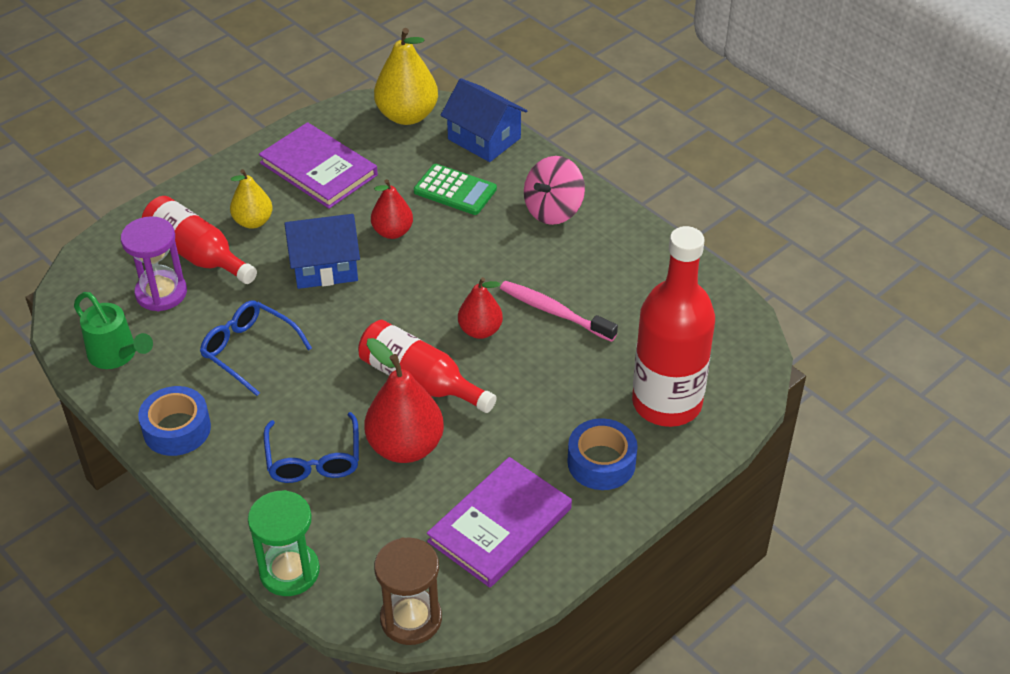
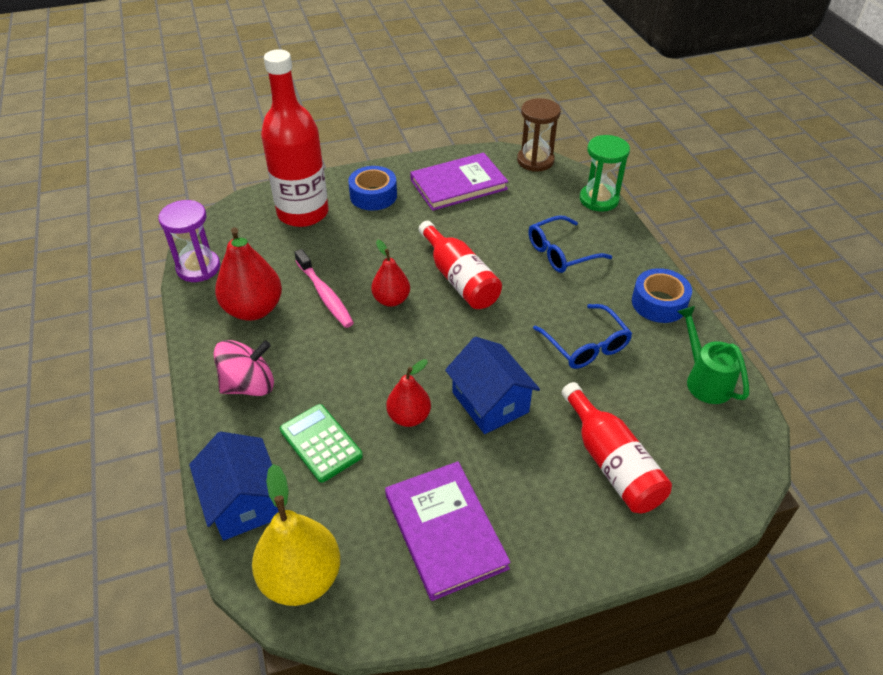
camera: 155 degrees left, 0 degrees up
(161, 293) = (656, 429): purple hourglass -> purple hourglass (198, 268)
(253, 221) = (542, 483): yellow pear -> none
(314, 459) = (561, 253): blue glasses -> blue glasses turned 135 degrees counterclockwise
(325, 266) = (490, 402): blue house -> blue house turned 45 degrees clockwise
(405, 447) = (493, 241): red pear -> red pear (253, 309)

